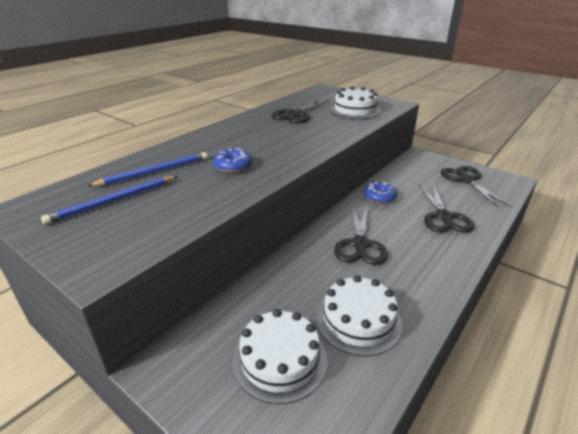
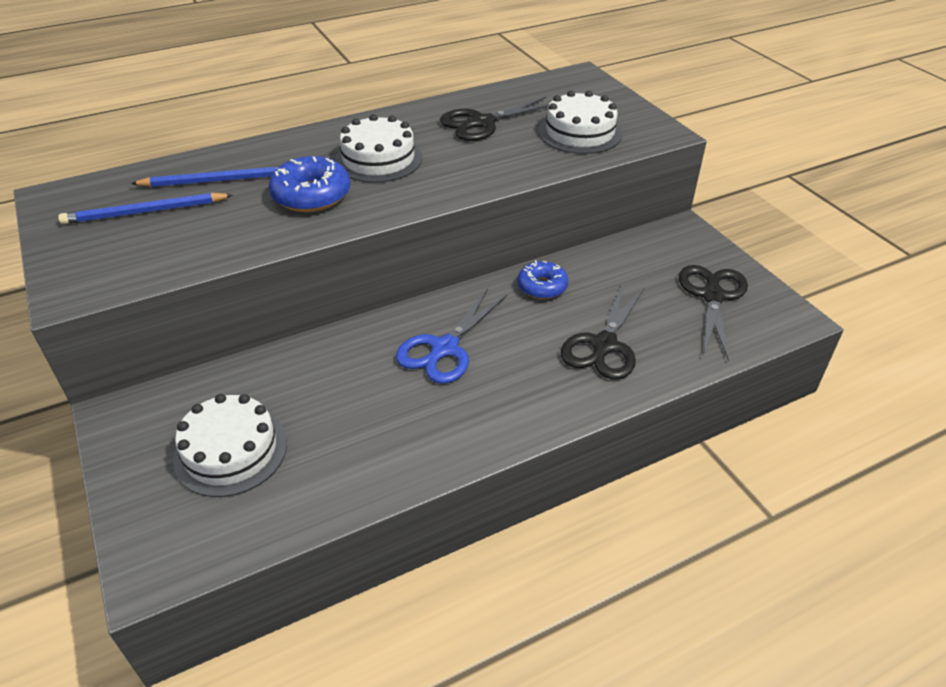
camera: 25 degrees right, 10 degrees up
(233, 166) = (311, 195): blue donut -> blue donut, size x1.50
(358, 320) = (349, 441): white cake -> white cake (378, 159)
(360, 245) = (444, 349): black scissors -> blue scissors

